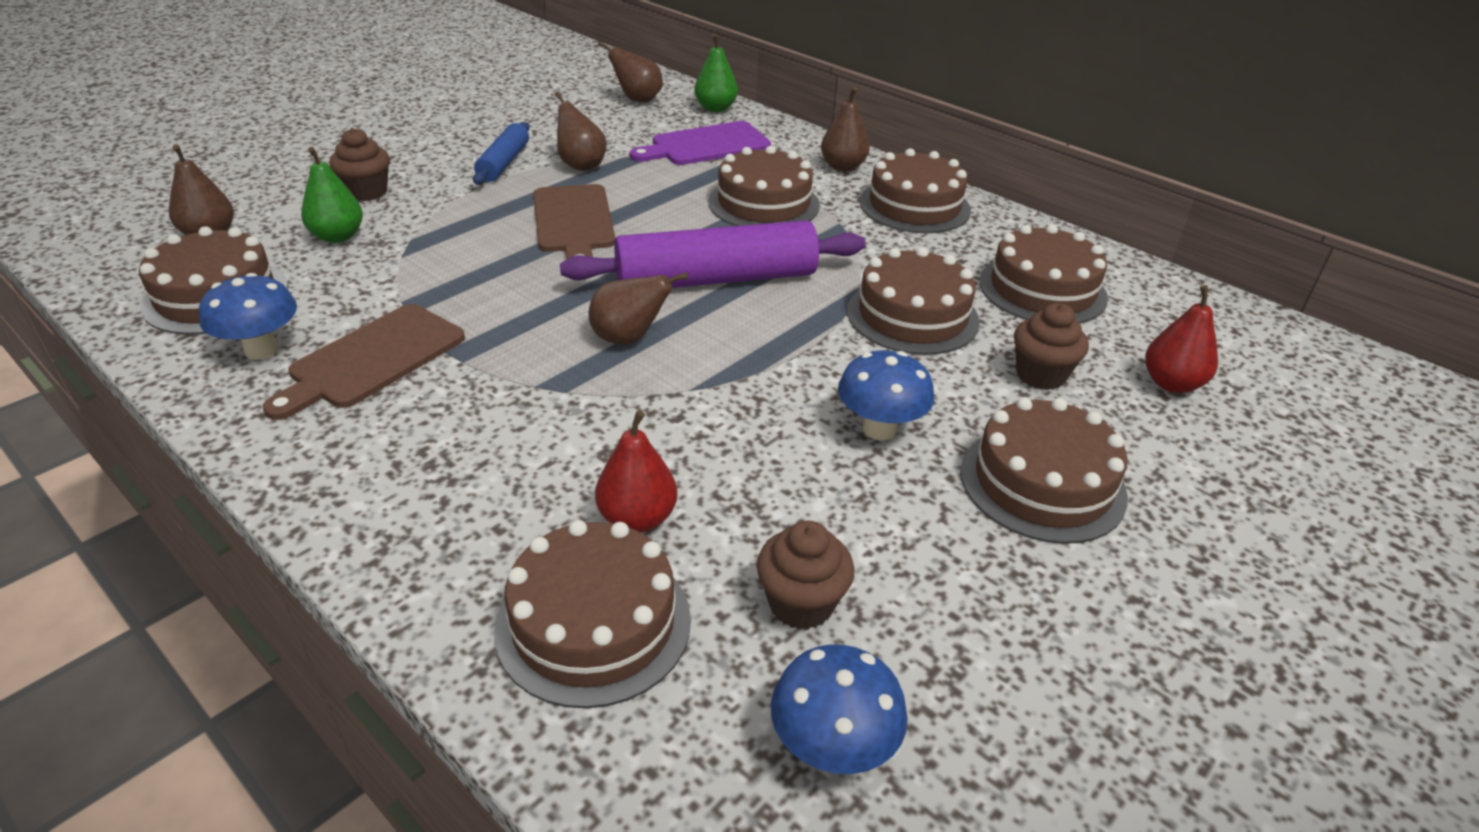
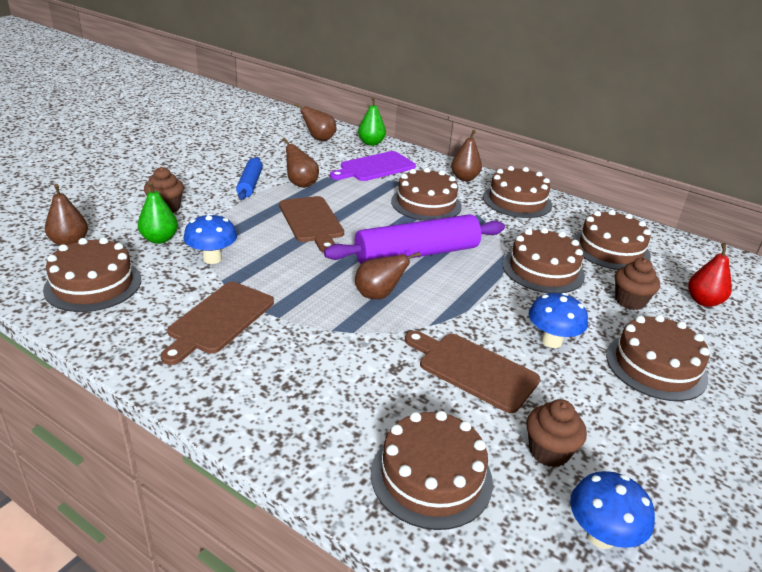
camera: 10 degrees left, 5 degrees down
(261, 350) = (141, 319): blue mushroom -> blue mushroom (212, 258)
(637, 518) = (431, 409): red pear -> none
(731, 464) = (473, 369): none -> brown cutting board

